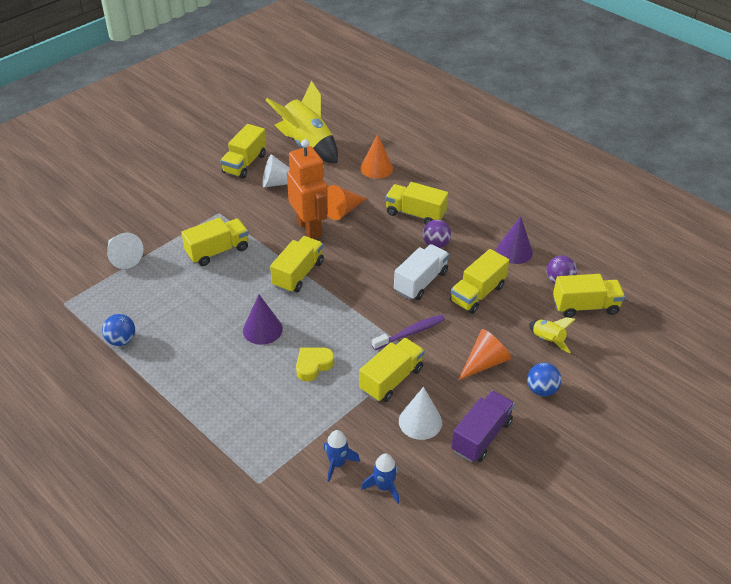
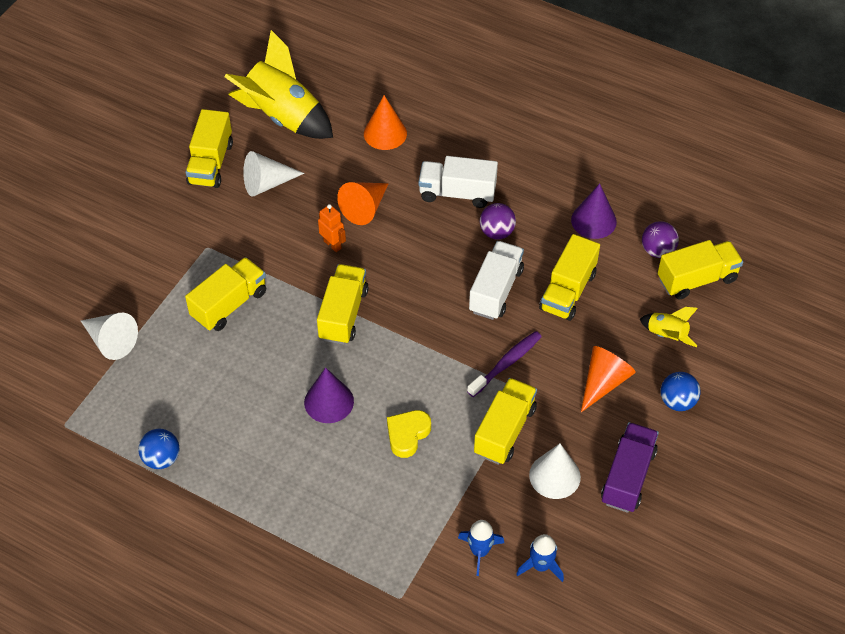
camera: 15 degrees left, 10 degrees up
(309, 228) = (332, 244): orange robot -> orange robot, size x0.45
(415, 214) = (457, 193): yellow truck -> white truck

